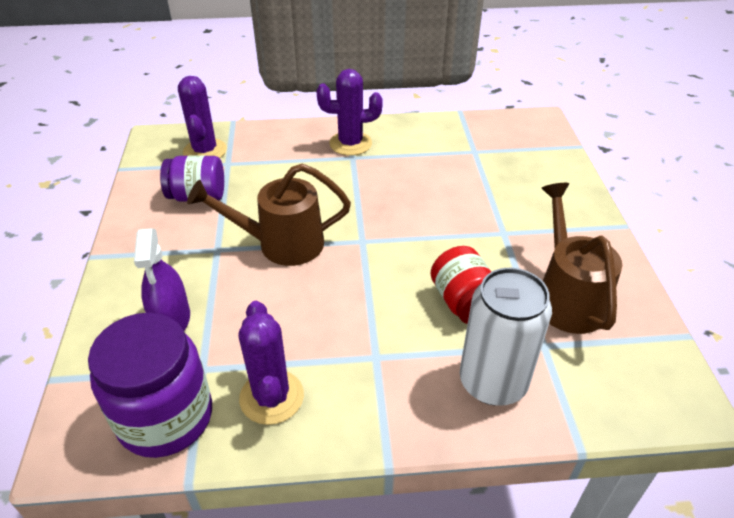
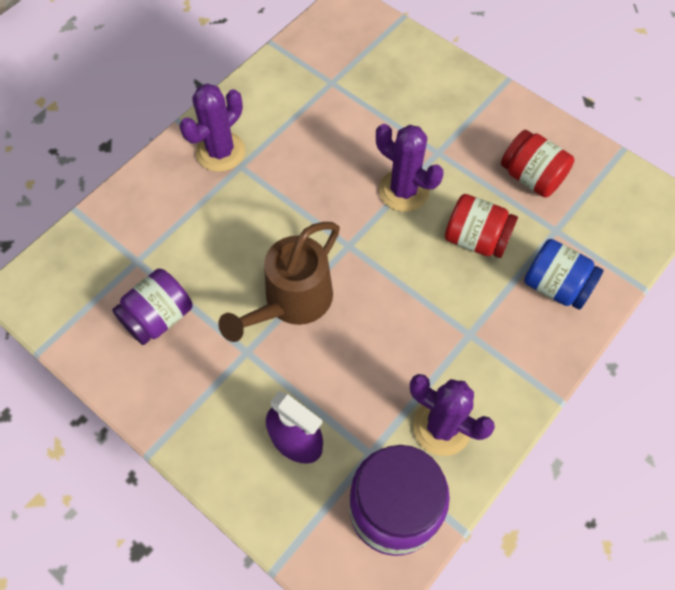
camera: 45 degrees left, 20 degrees up
(205, 151) = (95, 265): purple cactus -> purple cactus (403, 191)
(493, 382) = (555, 286): white can -> blue jar
(566, 296) = (531, 177): brown watering can -> red jar

